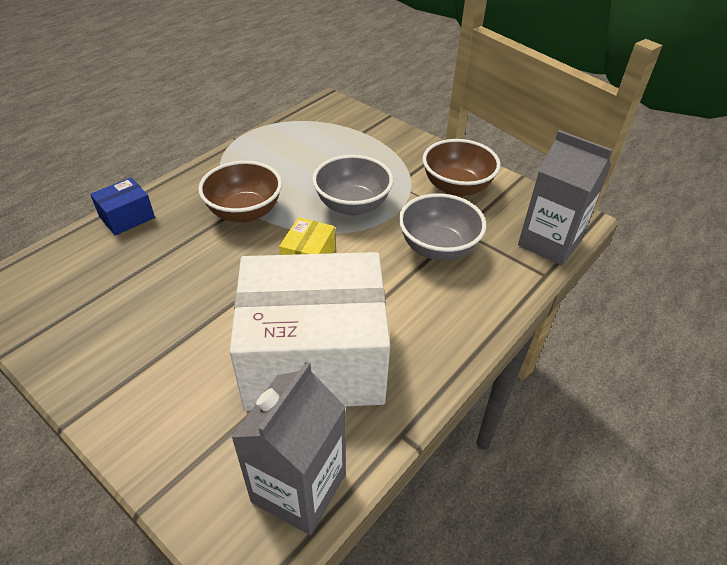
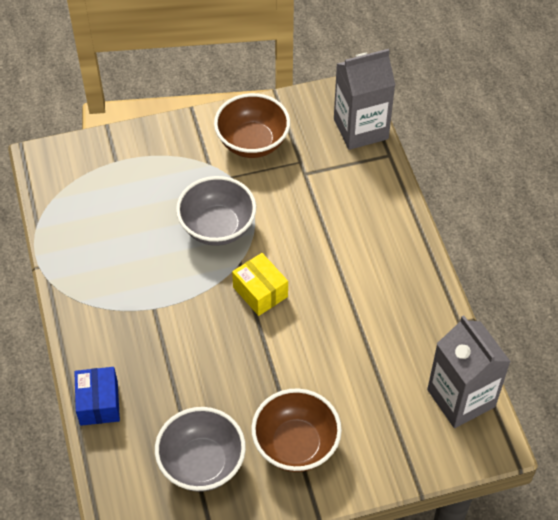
camera: 55 degrees left, 10 degrees up
(245, 212) = (164, 309): brown bowl -> brown bowl (296, 445)
(314, 358) = (365, 339): white box -> none
(438, 248) = (313, 201): grey bowl -> grey bowl (202, 463)

